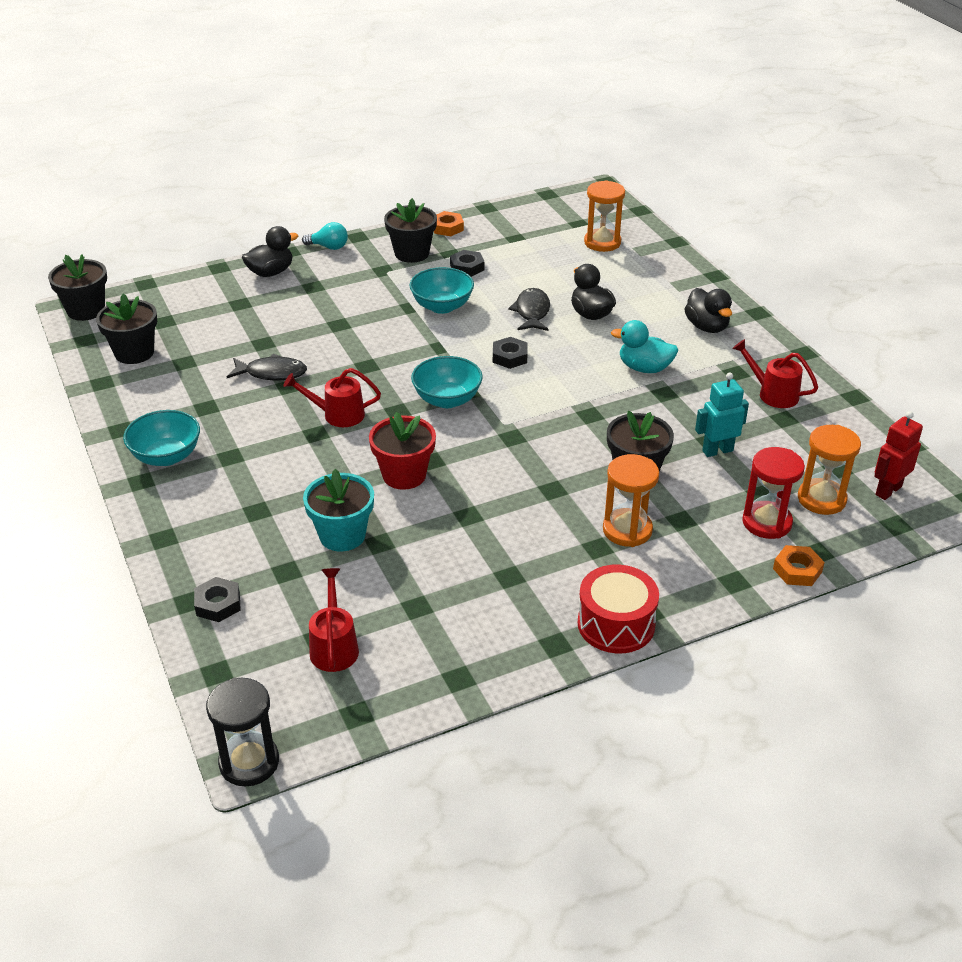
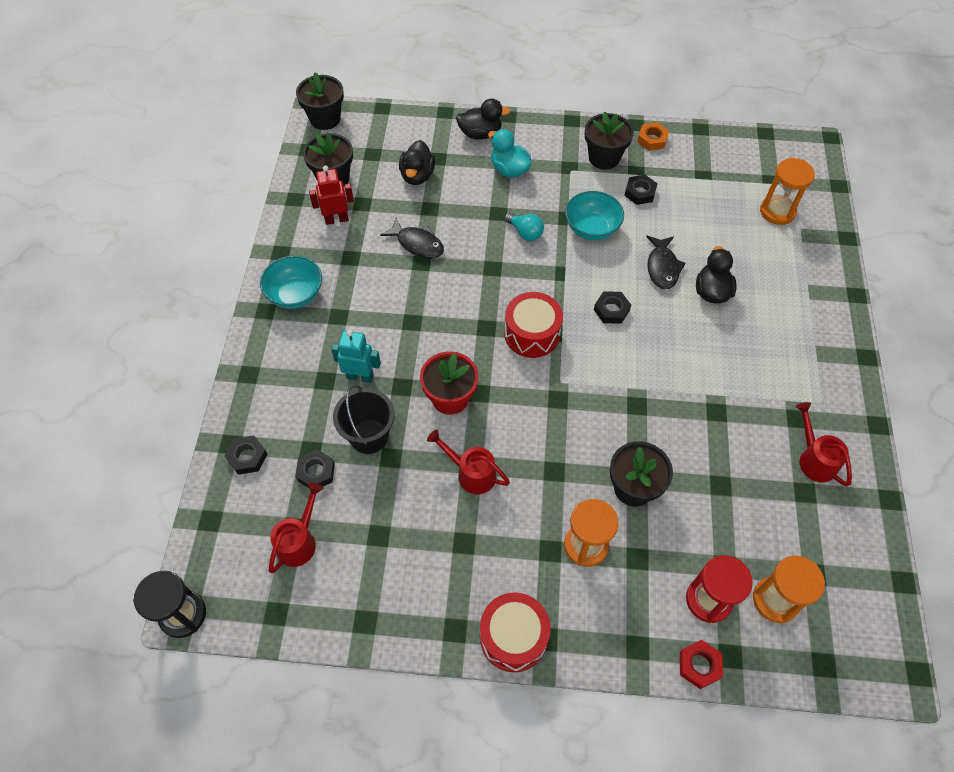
camera: 30 degrees right, 20 degrees up
(307, 585) = (316, 472): none -> black nut
(329, 247) = (542, 123): turquoise light bulb -> turquoise light bulb (525, 232)
(337, 415) = (439, 310): red watering can -> red watering can (471, 473)
(342, 535) = (369, 436): turquoise flower pot -> black bucket
(447, 399) = (532, 334): turquoise bowl -> red drum
(532, 312) = (662, 267): black fish -> black fish turned 150 degrees clockwise
(644, 368) = (718, 375): turquoise duck -> turquoise duck (509, 169)
(707, 327) = (806, 353): black duck -> black duck (417, 176)
(717, 450) = (719, 499): turquoise robot -> turquoise robot (360, 376)
(797, 570) = (699, 665): orange nut -> red nut
(888, 490) = (844, 623): red robot -> red robot (336, 219)

